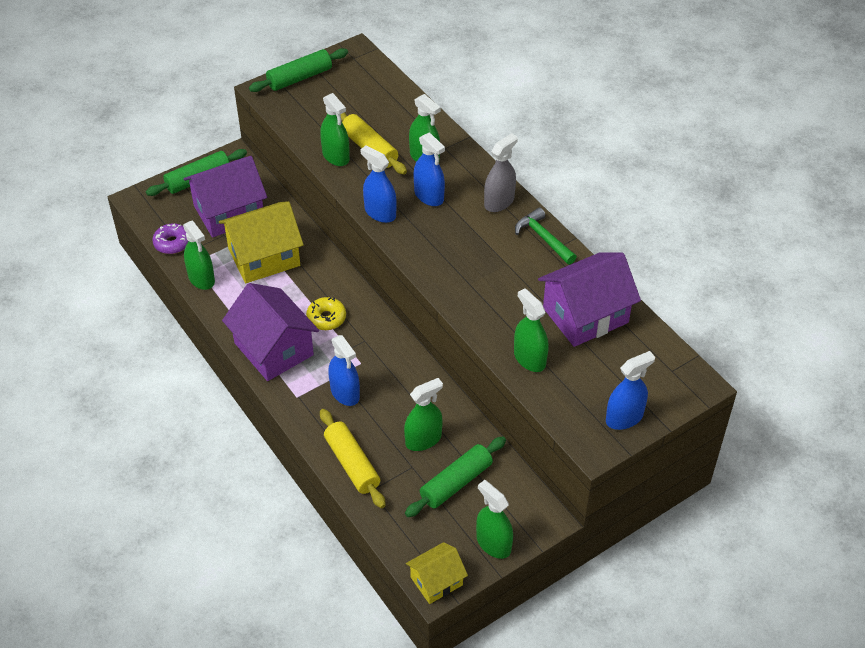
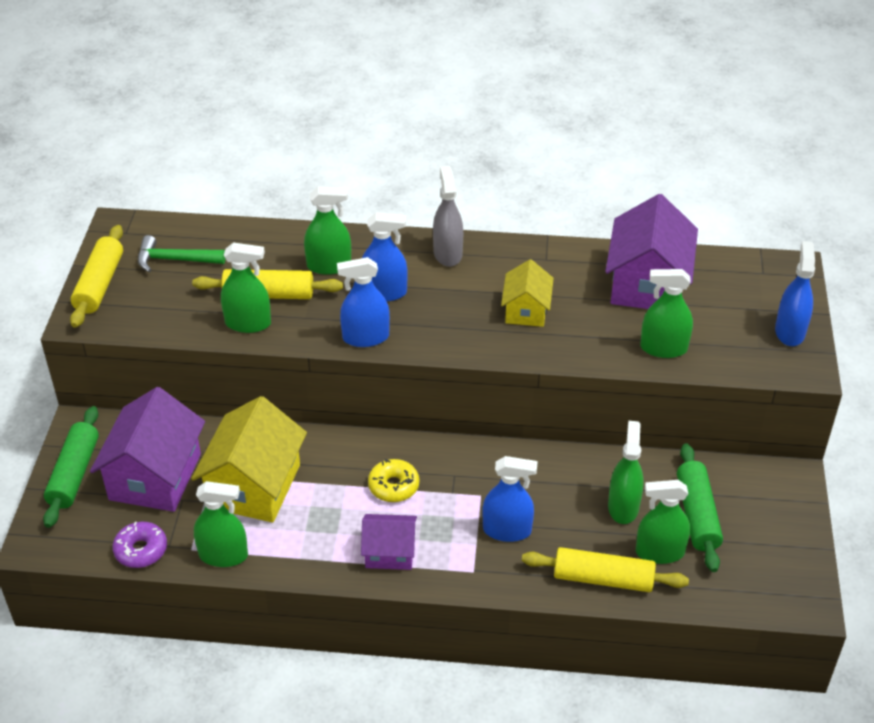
camera: 50 degrees left, 5 degrees down
(273, 349) = (389, 552): purple house -> purple house, size x0.56
(299, 78) = (99, 285): green rolling pin -> yellow rolling pin
(436, 581) = (801, 599): yellow house -> yellow house (526, 310)
(493, 543) = (791, 531): green spray bottle -> green spray bottle (659, 552)
(543, 238) = (525, 254): green hammer -> green hammer (175, 260)

